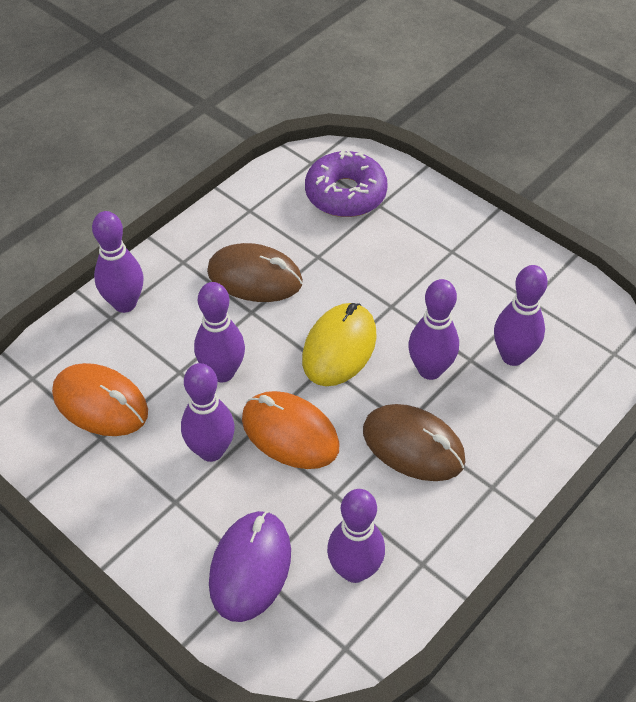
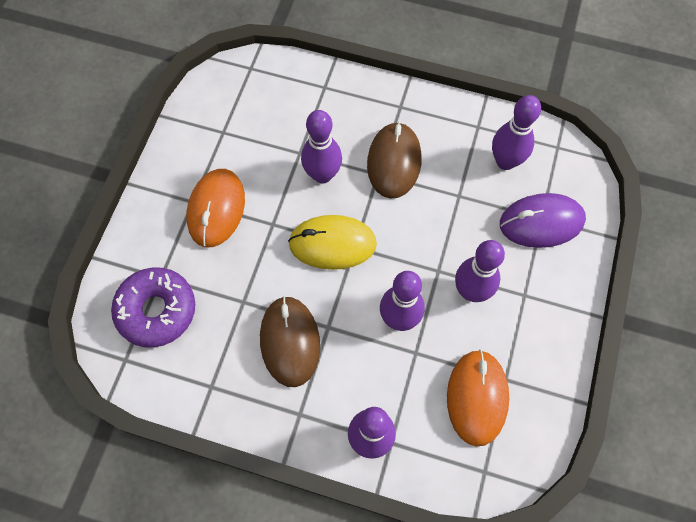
camera: 115 degrees left, 15 degrees up
(290, 433) = (427, 244): orange mouse -> orange mouse (216, 209)
(513, 356) = (283, 126): purple bowling pin -> none

